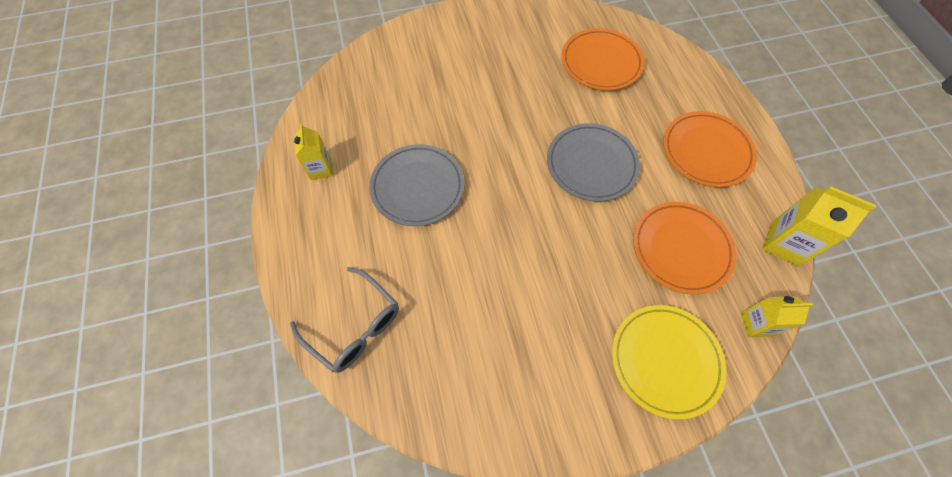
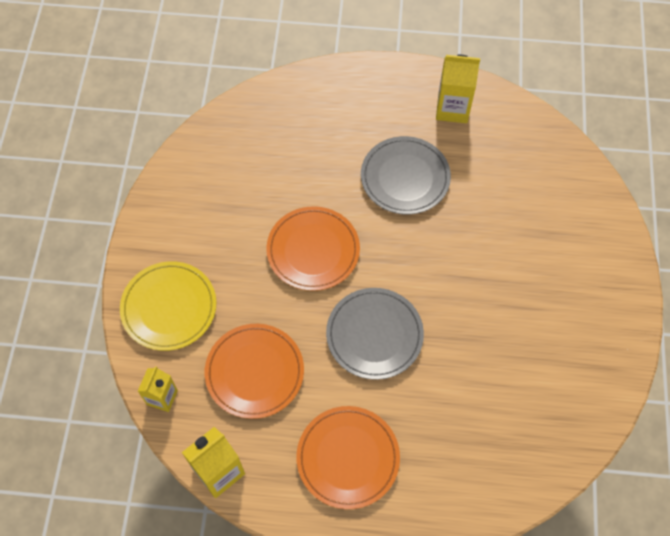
camera: 110 degrees right, 0 degrees up
(320, 169) = (452, 109): yellow carton -> yellow carton, size x1.52
(354, 326) = (295, 104): grey glasses -> none
(601, 62) = (507, 407): orange plate -> orange plate (313, 250)

